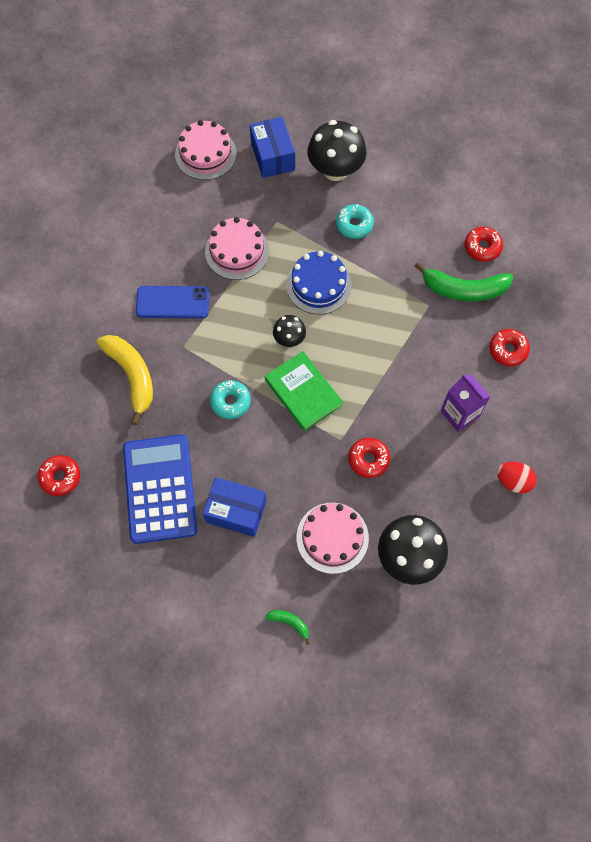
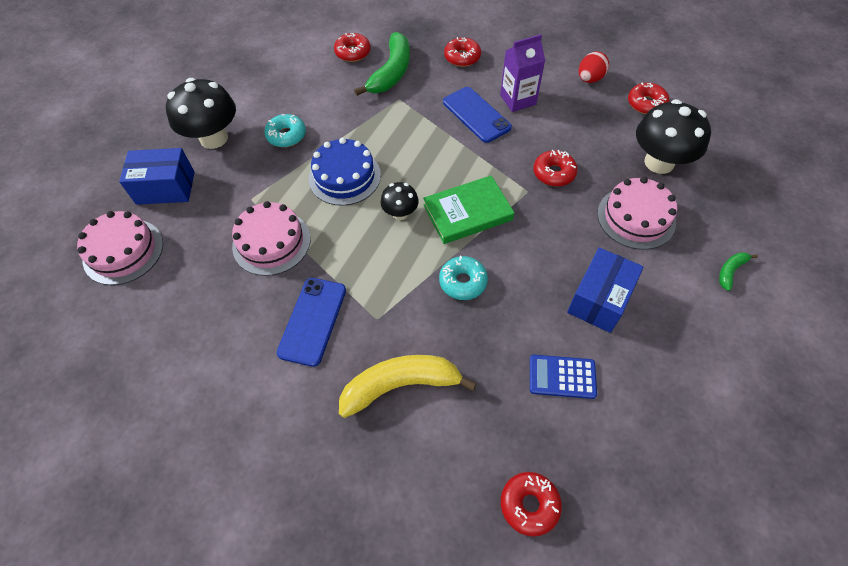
camera: 75 degrees left, 10 degrees down
(160, 489) = (562, 377): blue calculator -> blue calculator, size x0.49
(427, 378) = (476, 115): none -> blue phone
(491, 541) = (646, 104): none -> red donut

